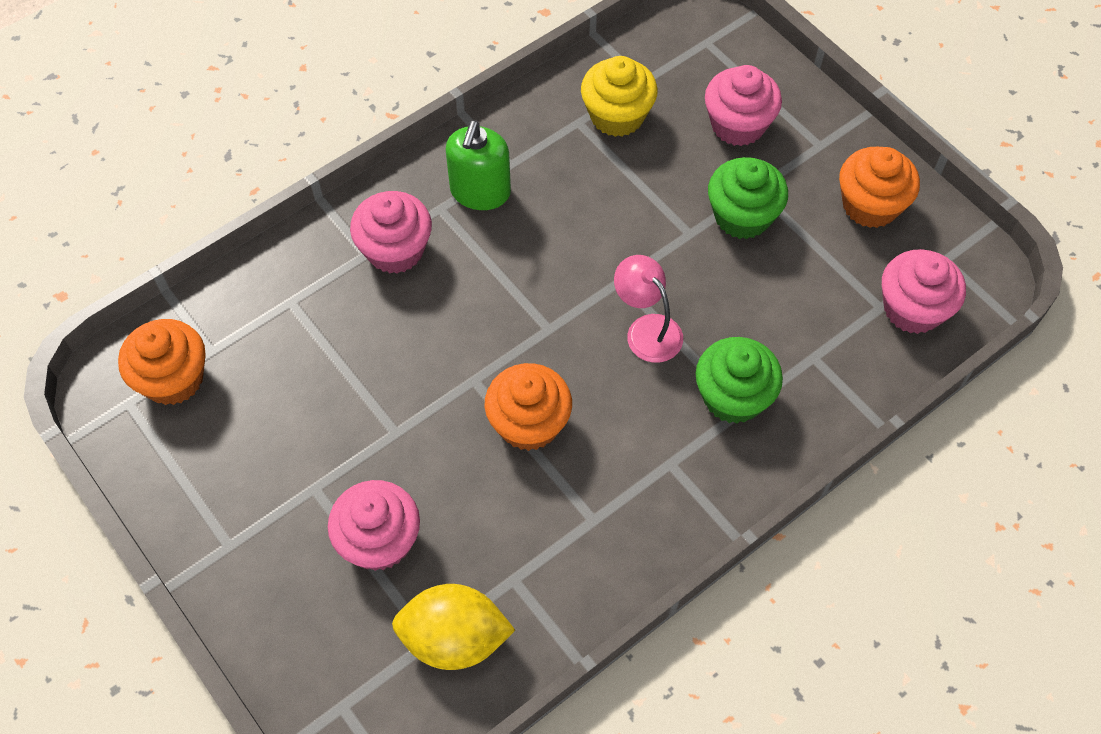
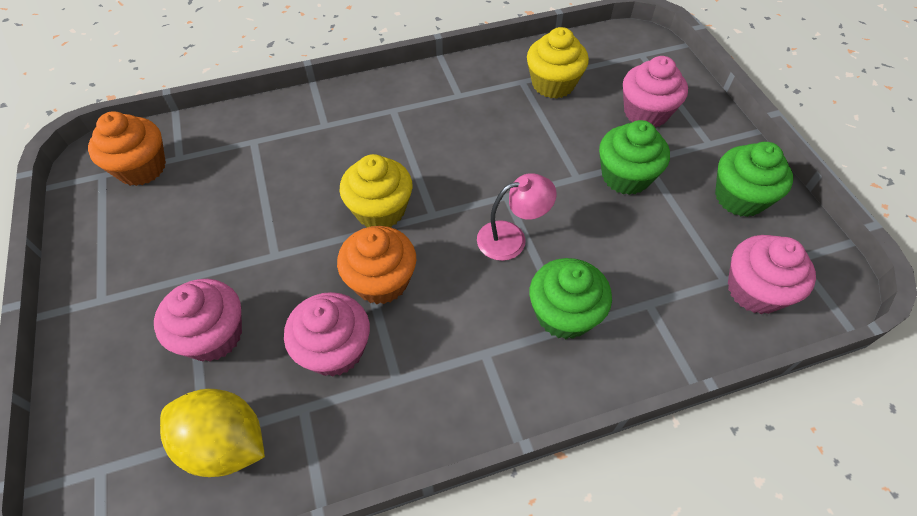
camera: 20 degrees right, 5 degrees down
(395, 250) = (346, 128): pink cupcake -> pink cupcake (334, 349)
(480, 191) = (427, 107): green soap dispenser -> none
(488, 342) = (380, 210): none -> yellow cupcake
(647, 329) = (511, 238): pink lamp -> pink lamp turned 90 degrees clockwise
(870, 205) = (739, 197): orange cupcake -> green cupcake

